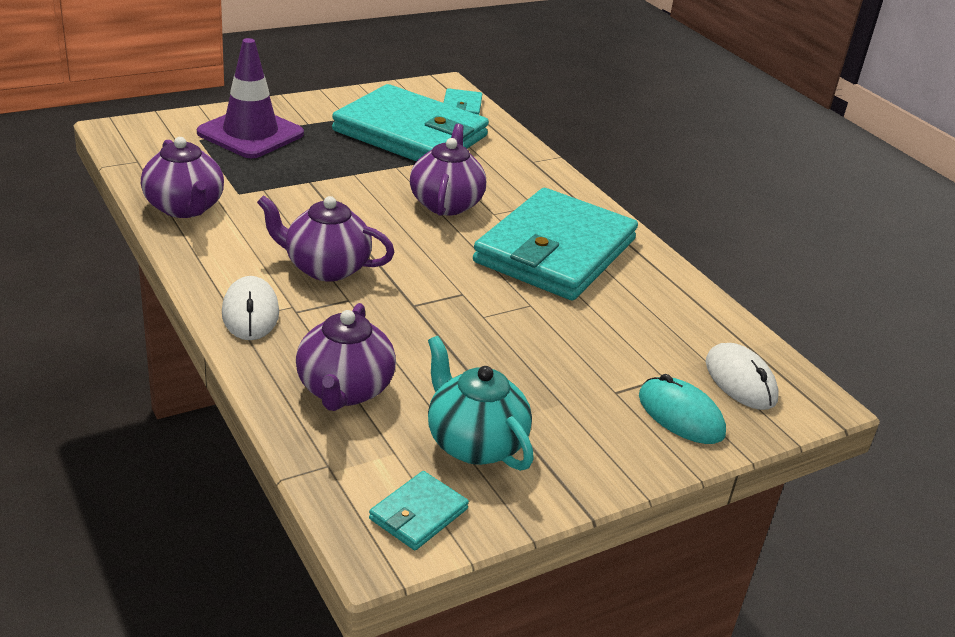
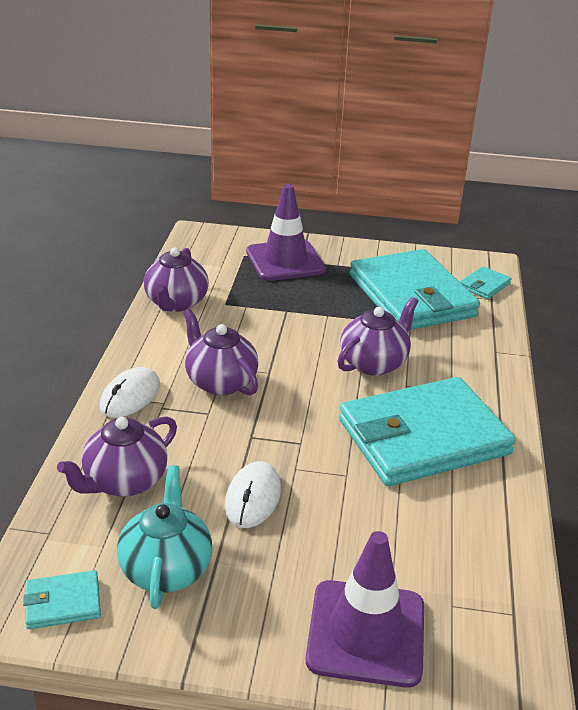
camera: 40 degrees right, 0 degrees up
(680, 415) = (366, 633): turquoise mouse -> purple traffic cone
(740, 380) = (464, 630): white mouse -> white mouse (253, 498)

